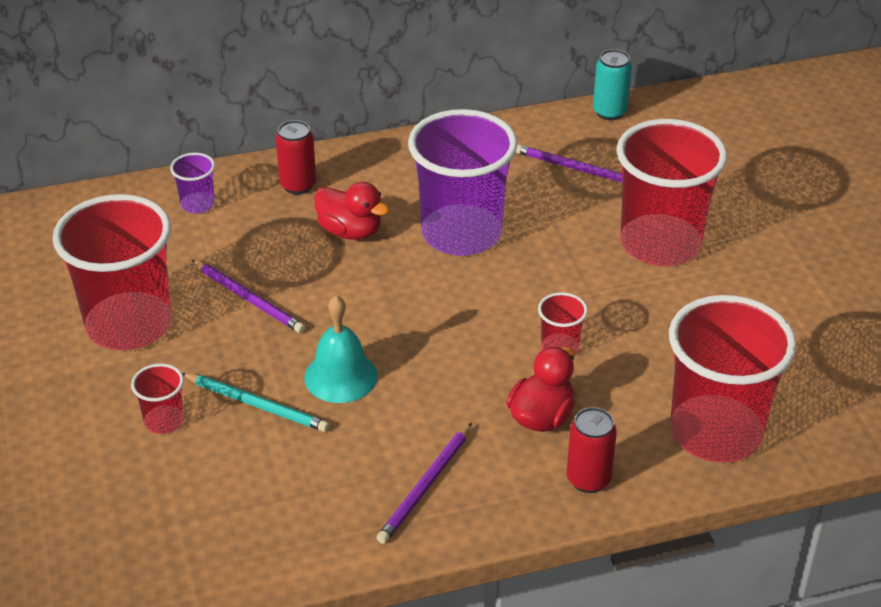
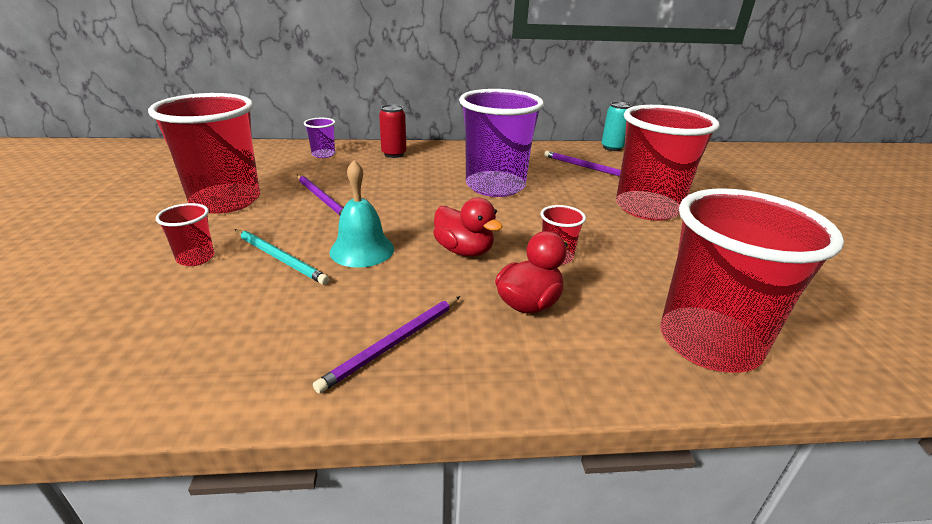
camera: 10 degrees right, 10 degrees down
(350, 231) = (416, 176): red duck -> red duck (464, 251)
(588, 479) = (567, 365): red can -> none

